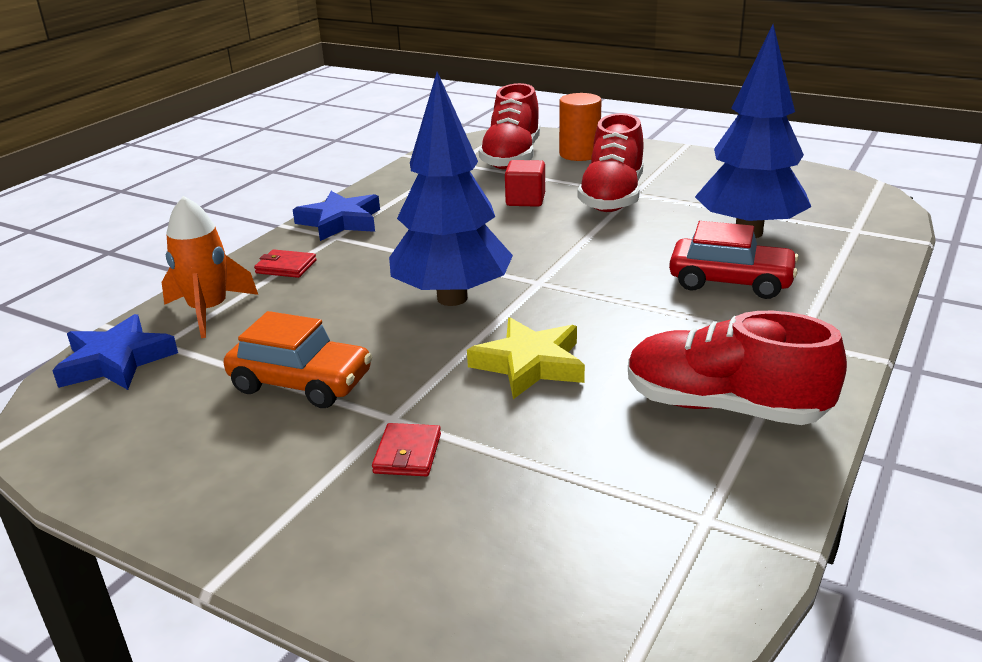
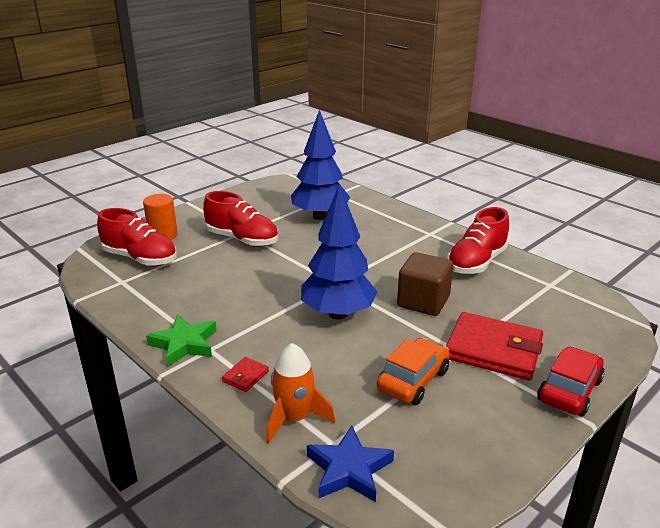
camera: 75 degrees left, 0 degrees up
(340, 222) = (184, 344): blue star -> green star
(407, 453) = (493, 350): red wallet -> red wallet, size x2.36
(525, 200) = (218, 266): red cube -> none
(530, 364) = (423, 301): yellow star -> brown cube
(730, 282) = (369, 234): red car -> red car (569, 390)

